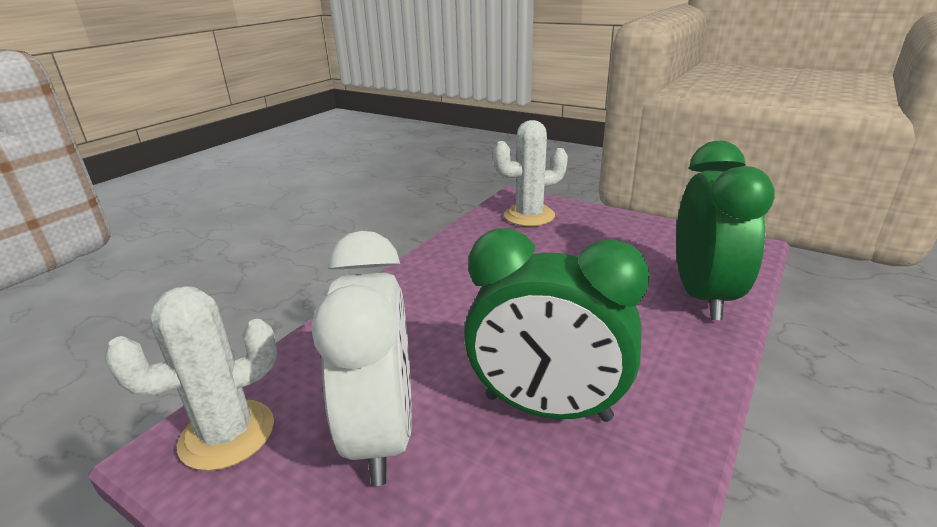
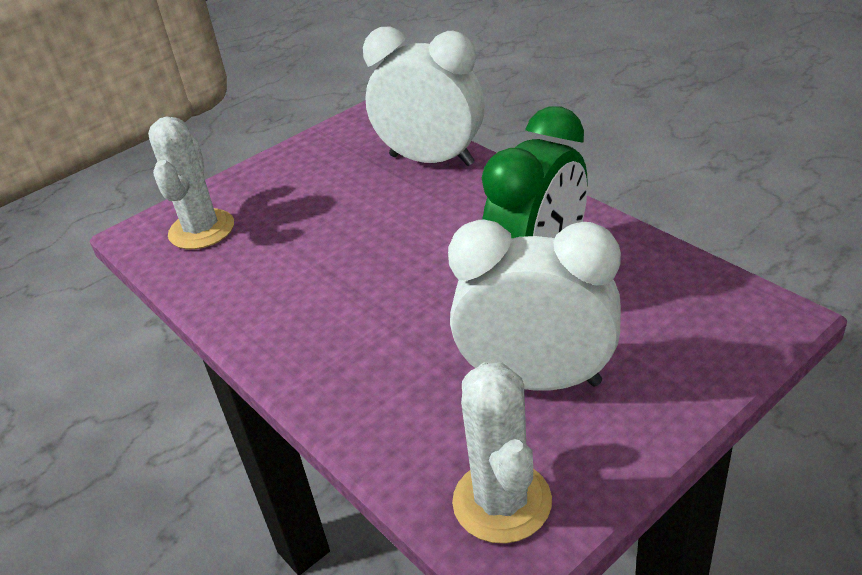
camera: 70 degrees left, 10 degrees up
(702, 295) = (431, 160): green clock -> white clock

